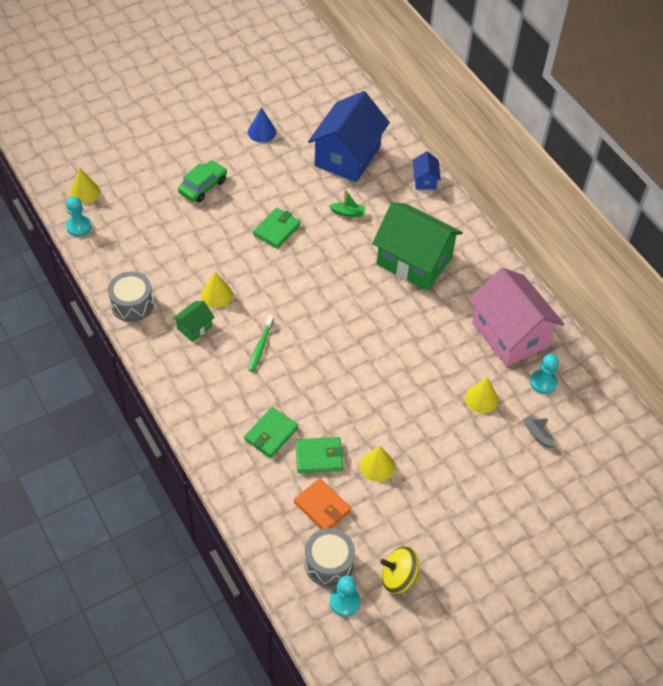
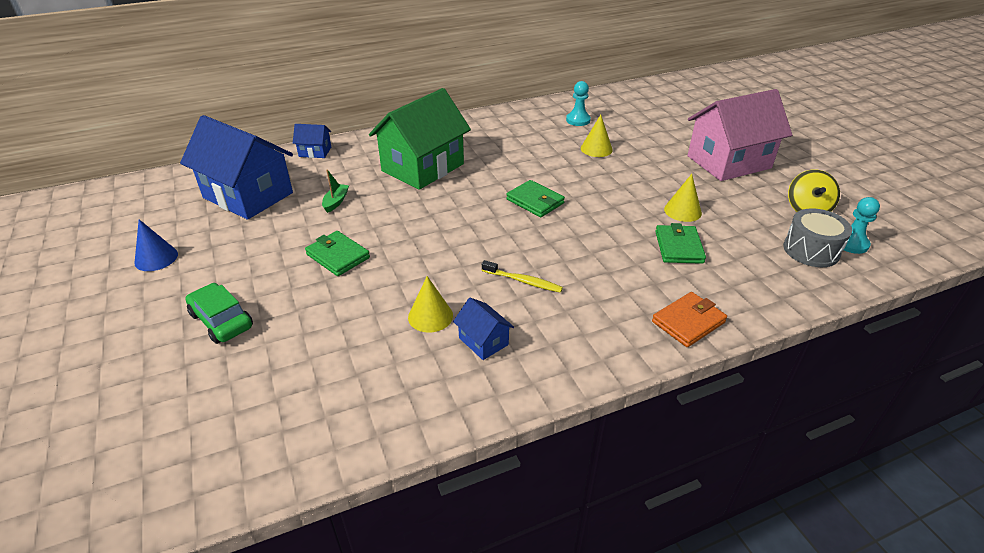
camera: 80 degrees left, 15 degrees down
(79, 226) = (222, 491): turquoise pawn -> none
(84, 192) = (140, 480): yellow cone -> none
(132, 304) = (426, 413): grey drum -> none
(194, 327) = (483, 341): green house -> blue house
(260, 346) = (523, 281): green toothbrush -> yellow toothbrush
(271, 434) = (653, 280): green wallet -> green wallet (535, 201)
(322, 507) = (743, 249): orange wallet -> orange wallet (688, 322)
(510, 334) = (524, 129): pink house -> pink house (728, 162)
(537, 434) = (632, 128): grey boat -> none

